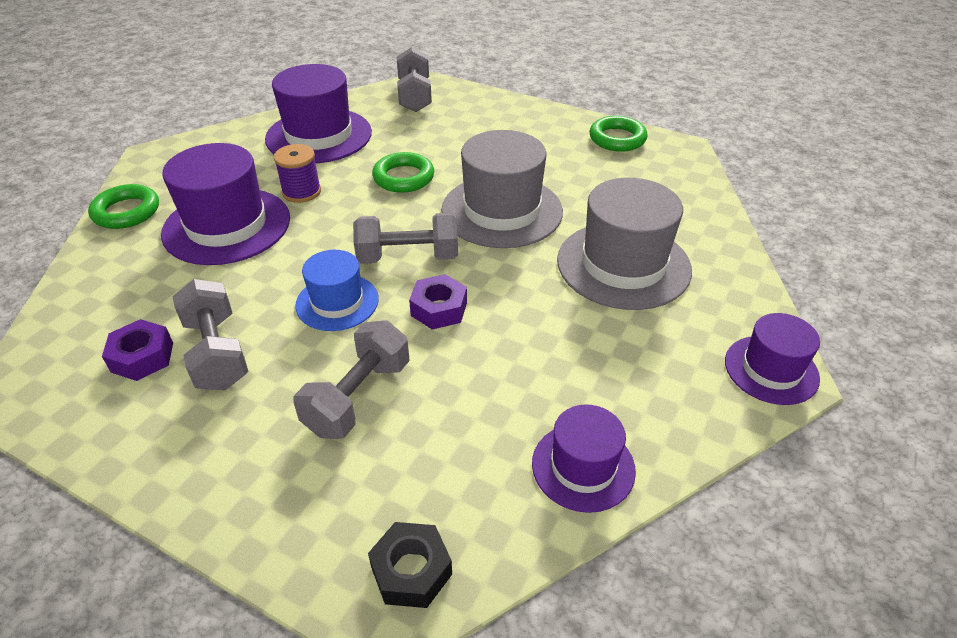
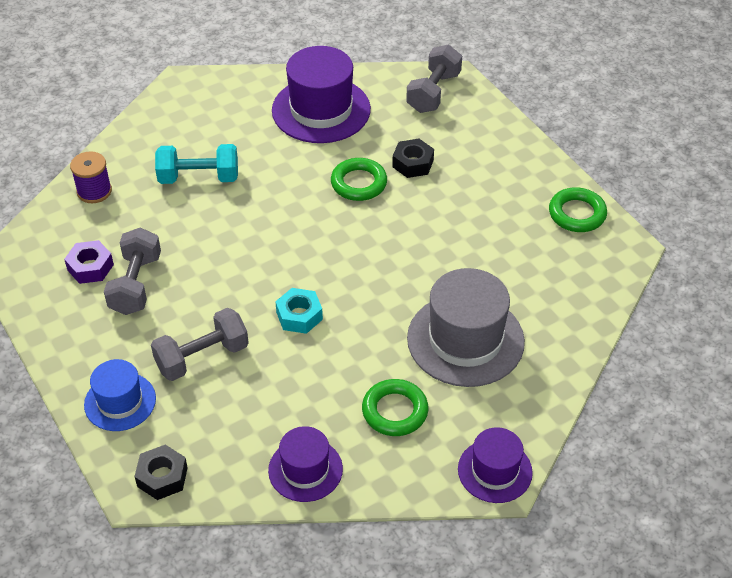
camera: 30 degrees right, 5 degrees up
(126, 212) = (137, 135): green ring -> green ring (395, 411)
(227, 226) = (199, 178): purple hat -> turquoise dumbbell
(301, 192) = (271, 166): purple spool -> purple spool (94, 191)
(337, 302) = (234, 279): blue hat -> blue hat (120, 401)
(408, 257) = (309, 262): grey dumbbell -> none
(439, 309) = (299, 316): purple nut -> turquoise nut
(442, 148) = (413, 163): none -> black nut
(502, 211) = (412, 249): grey hat -> none

